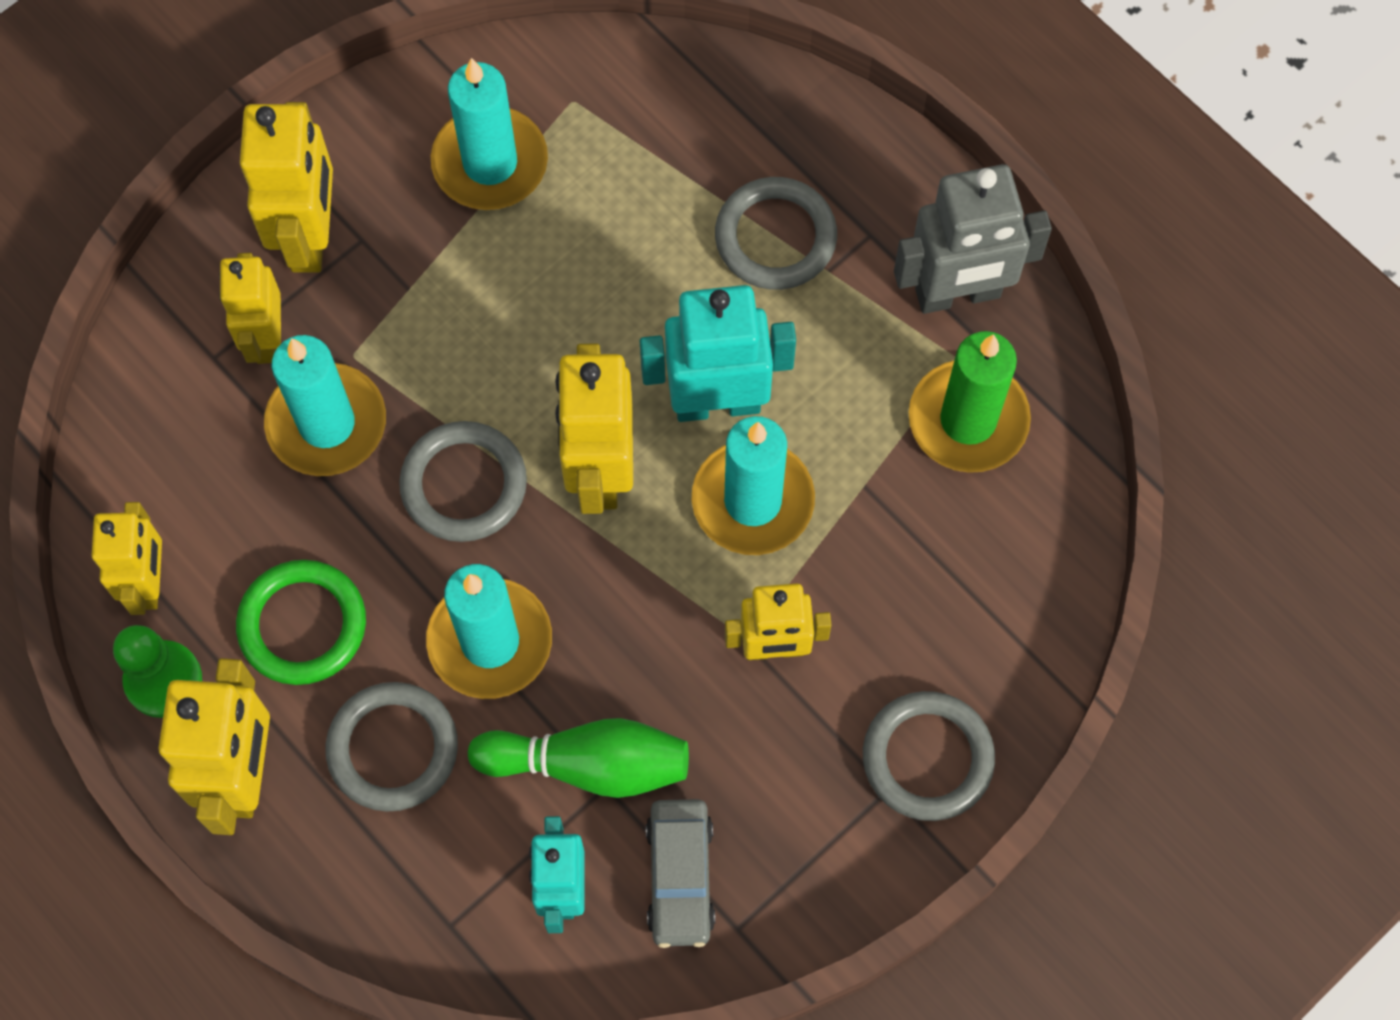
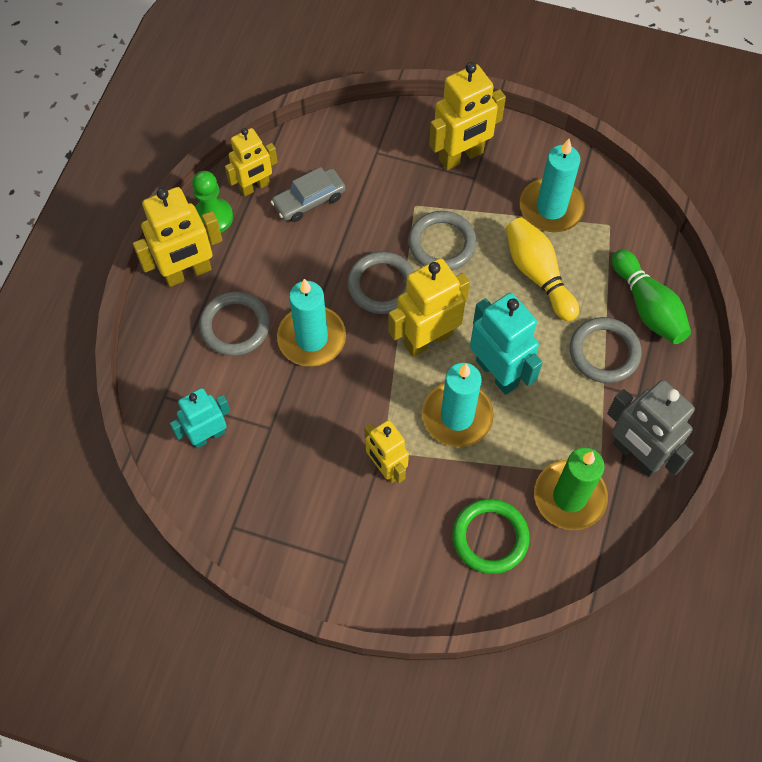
camera: 60 degrees right, 5 degrees down
(266, 338) = (399, 167): yellow robot -> none
(302, 625) = (272, 257): green ring -> green ring (490, 537)
(327, 423) = (375, 213): turquoise candle -> none
(589, 764) = (276, 414): green bowling pin -> green bowling pin (647, 307)
(591, 250) = (538, 274): none -> yellow bowling pin
(680, 876) = (244, 486): grey car -> grey car (309, 200)
(927, 758) = (373, 573): grey ring -> grey ring (442, 244)

